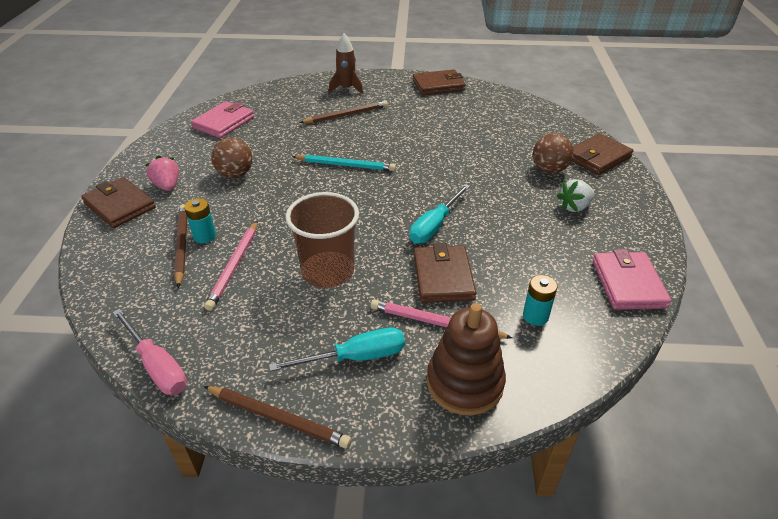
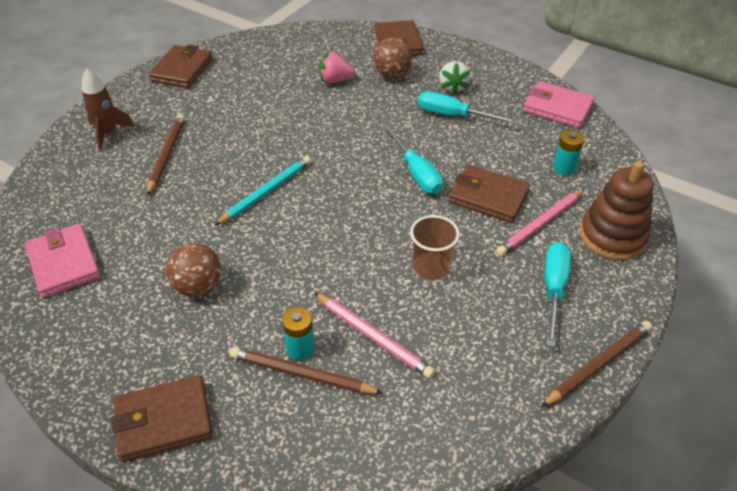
camera: 60 degrees left, 5 degrees up
(157, 366) = (488, 442): pink screwdriver -> none
(167, 186) = (162, 359): pink strawberry -> pink strawberry (335, 80)
(328, 271) = (431, 267): brown cup -> brown cup, size x0.65
(534, 221) = (453, 115): none -> turquoise screwdriver

